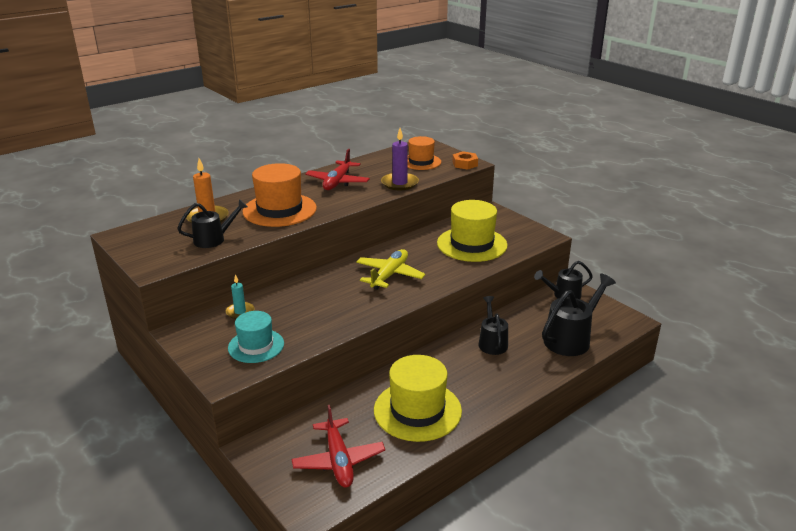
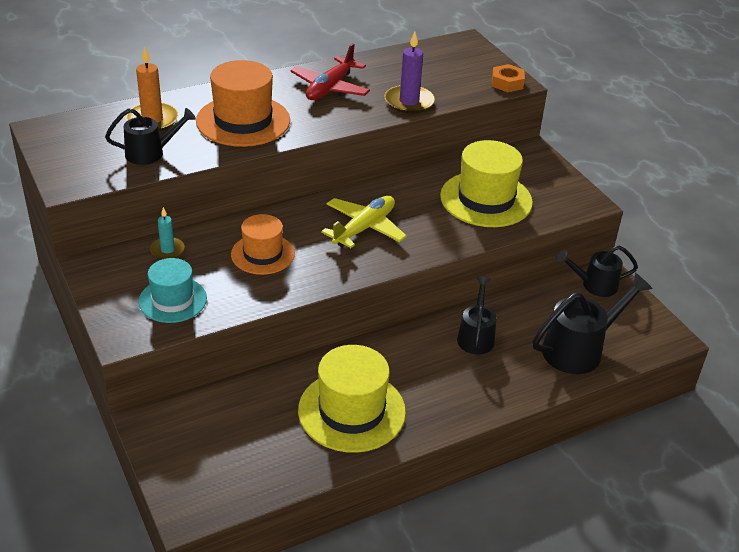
camera: 10 degrees right, 10 degrees up
(338, 460) = (239, 456): red plane -> none
(421, 162) = (450, 71): orange hat -> orange hat (262, 254)

